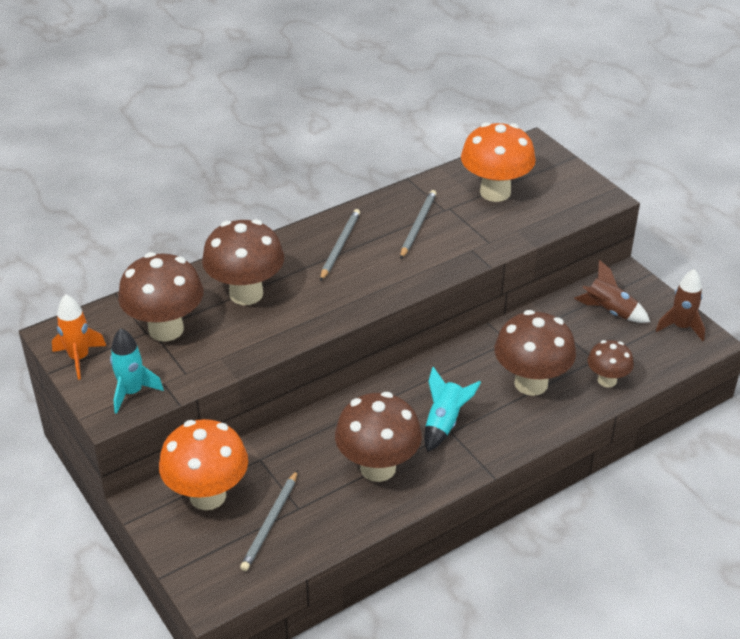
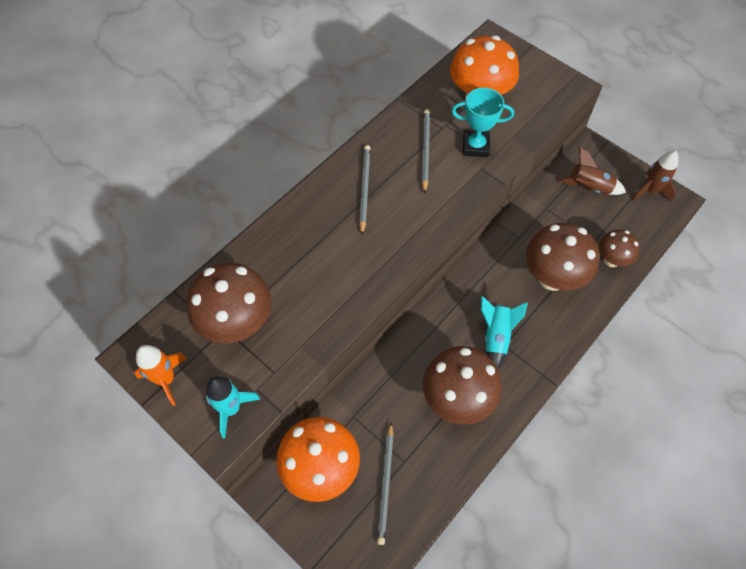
camera: 15 degrees left, 20 degrees up
(246, 294) = (298, 264): brown mushroom -> none
(473, 231) = (475, 146): none -> turquoise trophy

